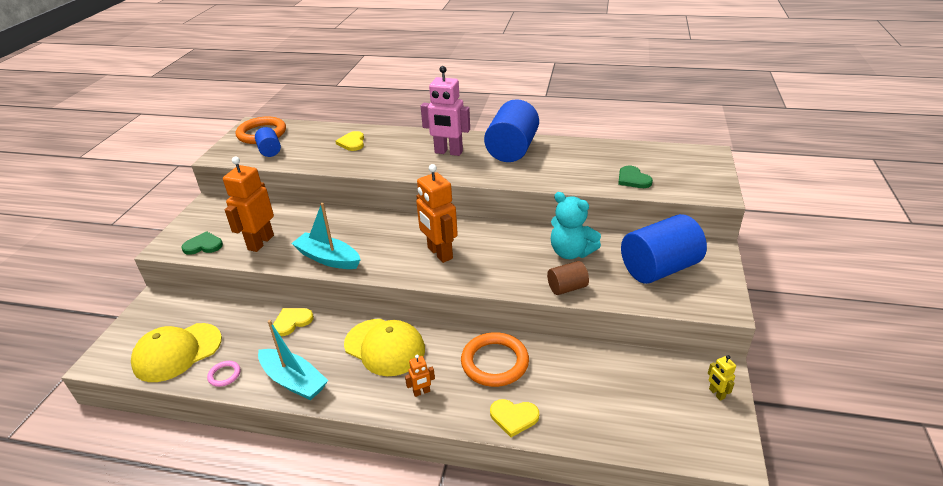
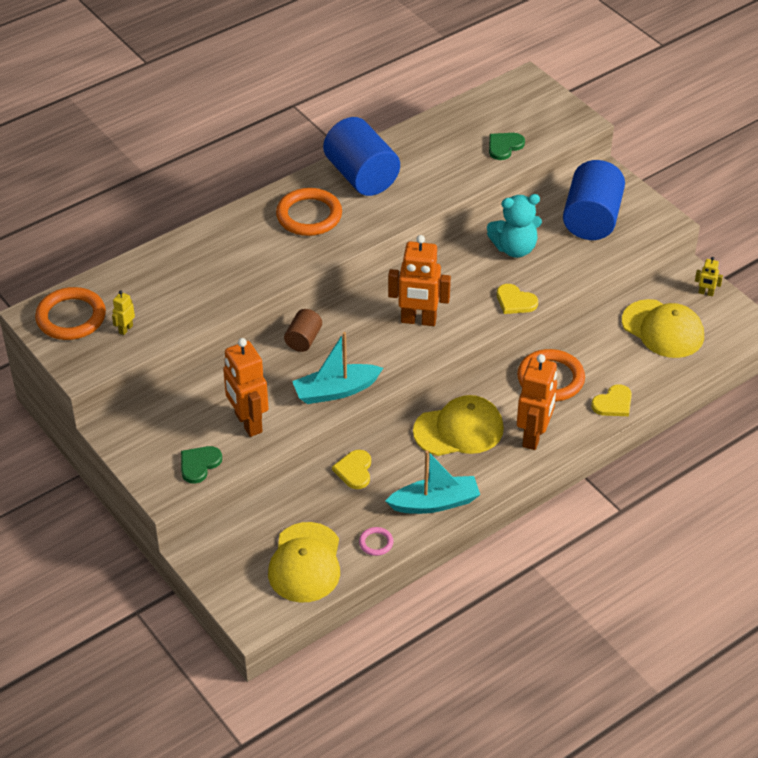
camera: 50 degrees left, 10 degrees up
(270, 151) = (125, 329): blue cylinder -> yellow robot
(352, 142) = (194, 265): yellow heart -> yellow heart (515, 301)
(421, 392) = (534, 436): orange robot -> orange robot, size x2.21
(448, 152) = (309, 215): pink robot -> orange ring
(567, 288) = (552, 280): brown cylinder -> brown cylinder (303, 340)
(633, 179) = (504, 146): green heart -> green heart turned 120 degrees clockwise
(636, 393) = (663, 329): none -> yellow cap

